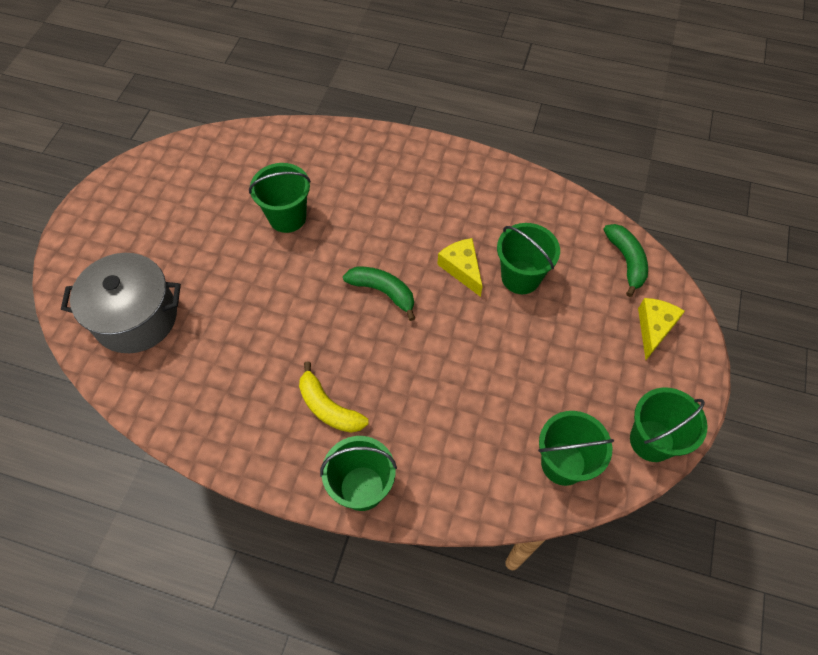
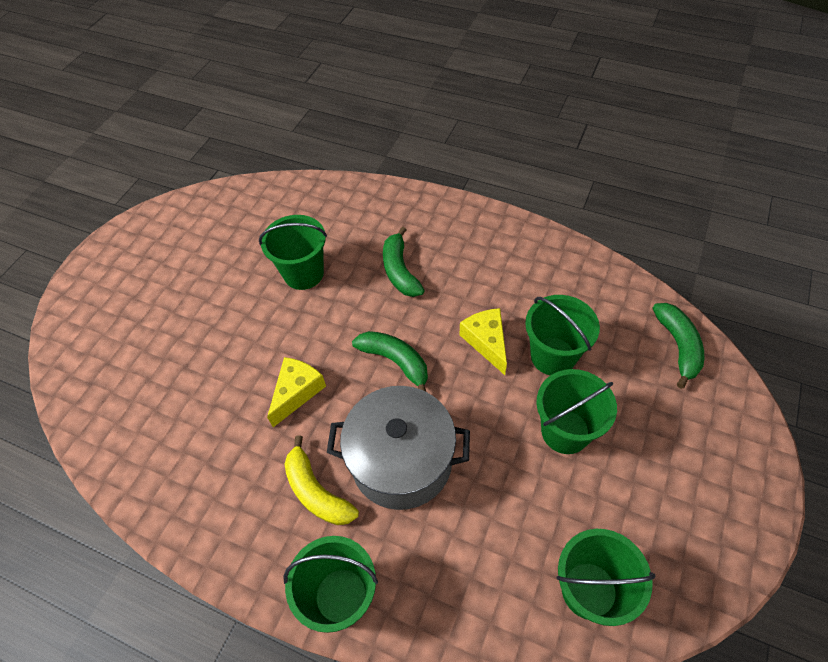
camera: 10 degrees right, 5 degrees down
(136, 317) = (127, 370): grey pot -> grey pot (401, 461)
(377, 209) = (400, 271): none -> green banana
(651, 440) = (703, 571): green bucket -> green bucket (565, 431)
(654, 328) = (709, 428): yellow cheese -> yellow cheese (297, 392)

